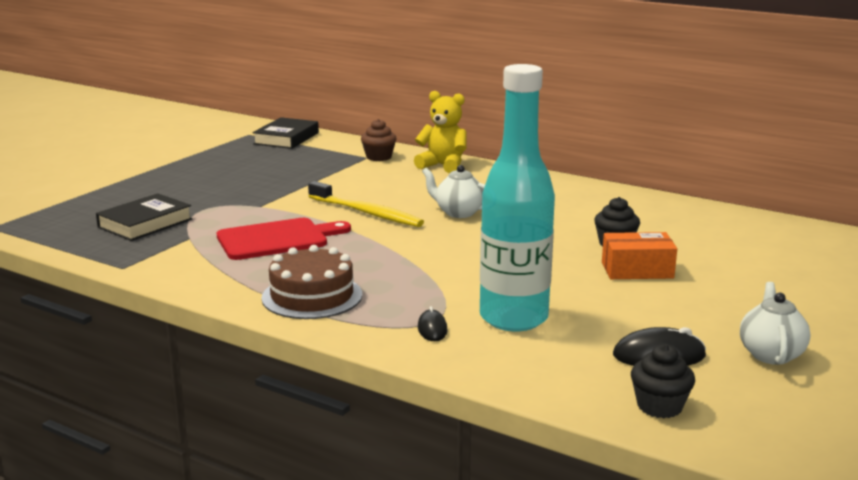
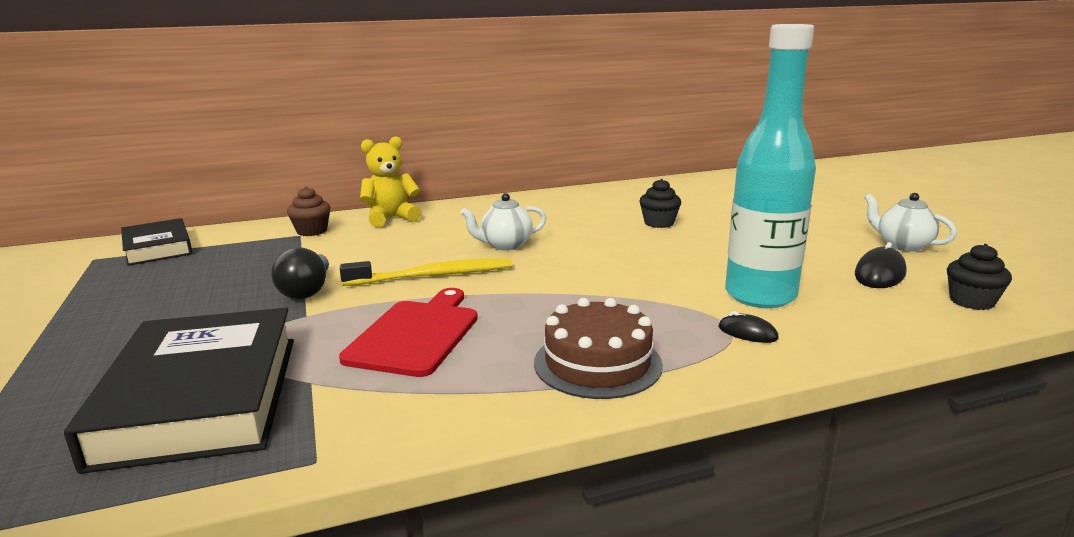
camera: 50 degrees left, 0 degrees up
(145, 223) = (202, 398): black book -> black book, size x1.72
(290, 193) = (307, 290): none -> black light bulb
(637, 270) = (716, 232): orange box -> none

